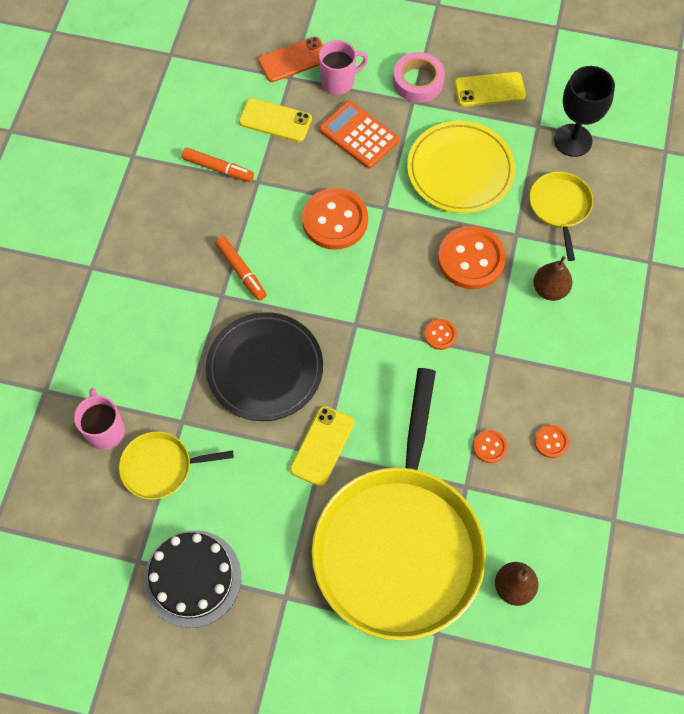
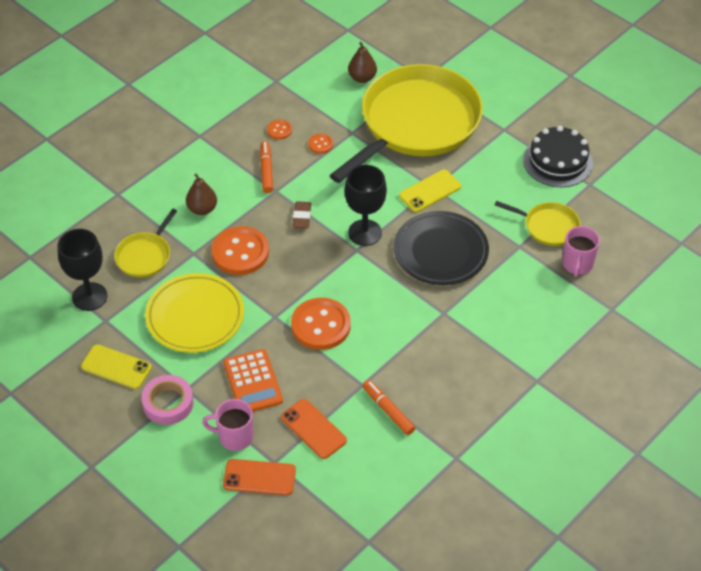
camera: 150 degrees left, 15 degrees down
(241, 271) = (418, 322): orange marker -> orange marker (266, 170)
(275, 120) = (313, 429): yellow phone -> orange phone
(360, 350) = (365, 232): none -> black goblet
(440, 335) = (302, 217): orange button -> brown eraser

